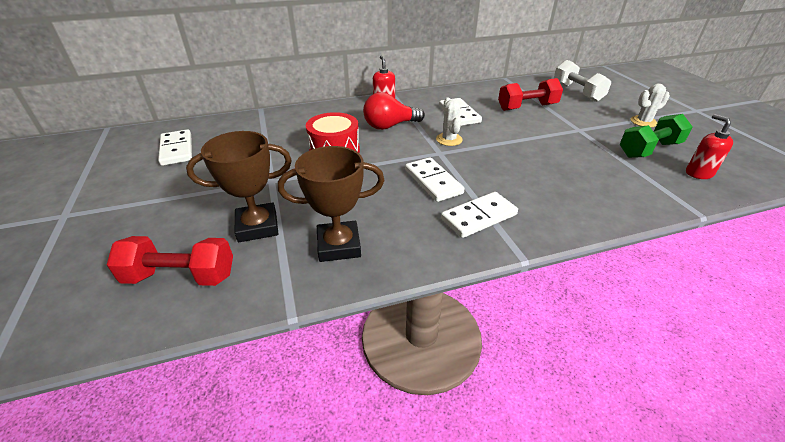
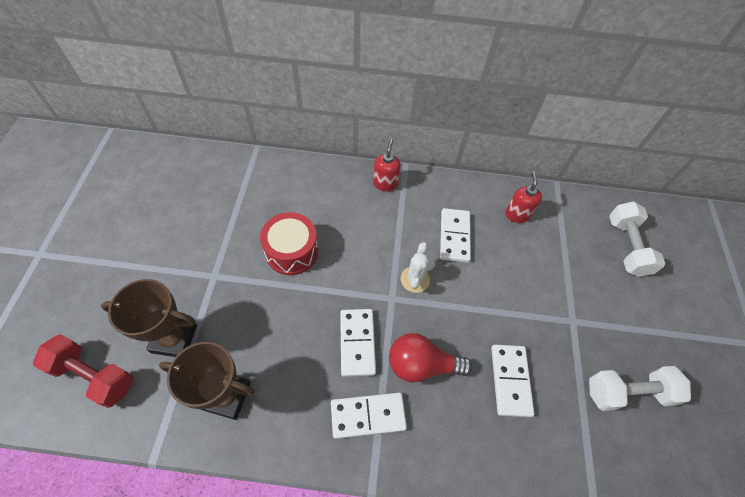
camera: 20 degrees right, 20 degrees up
(176, 150) = (154, 191): white domino -> white domino (510, 380)
(390, 126) = (368, 230): red light bulb -> red light bulb (421, 365)
(527, 107) = (542, 253): red dumbbell -> none
(643, 122) = (664, 339): white cactus -> none
(649, 150) = (628, 392): green dumbbell -> white dumbbell
(698, 173) = (652, 458): red soap dispenser -> red soap dispenser (517, 214)

